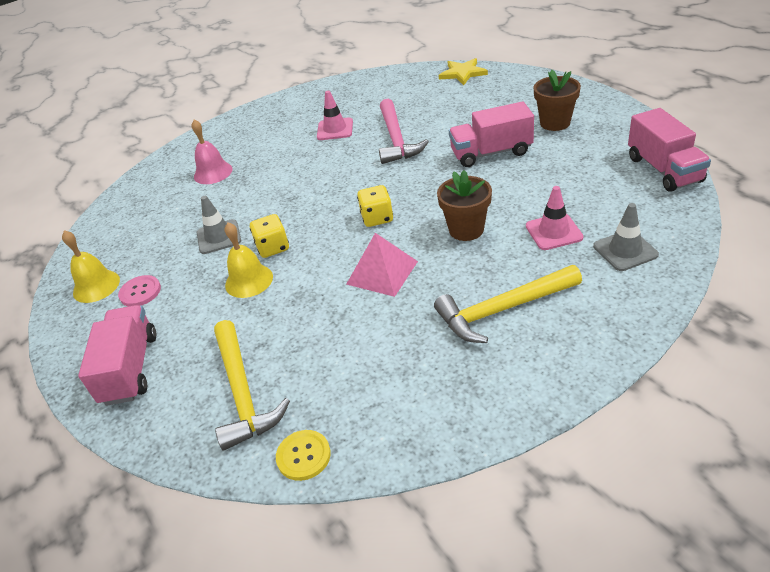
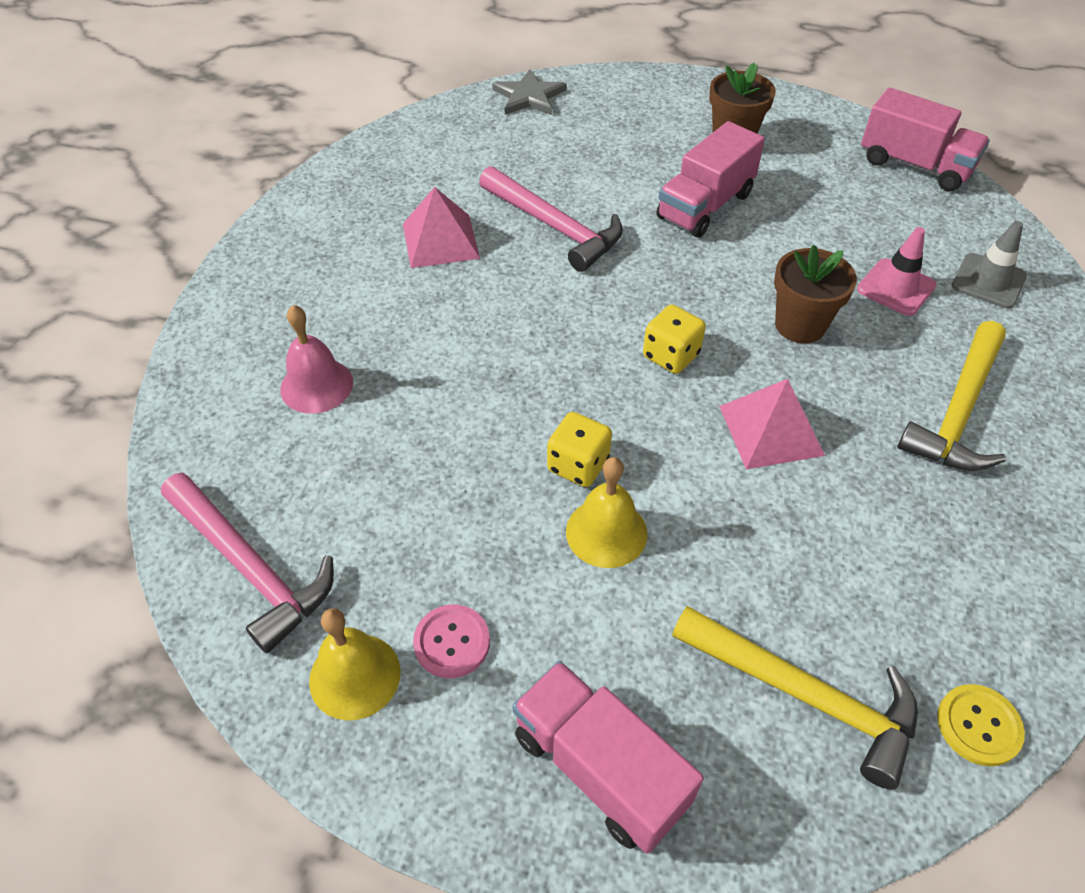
camera: 45 degrees left, 10 degrees up
(111, 231) = (250, 567): none -> pink hammer
(219, 237) = (469, 488): grey traffic cone -> none
(335, 129) = (440, 240): pink traffic cone -> pink pyramid
(462, 73) = (529, 96): yellow star -> grey star

